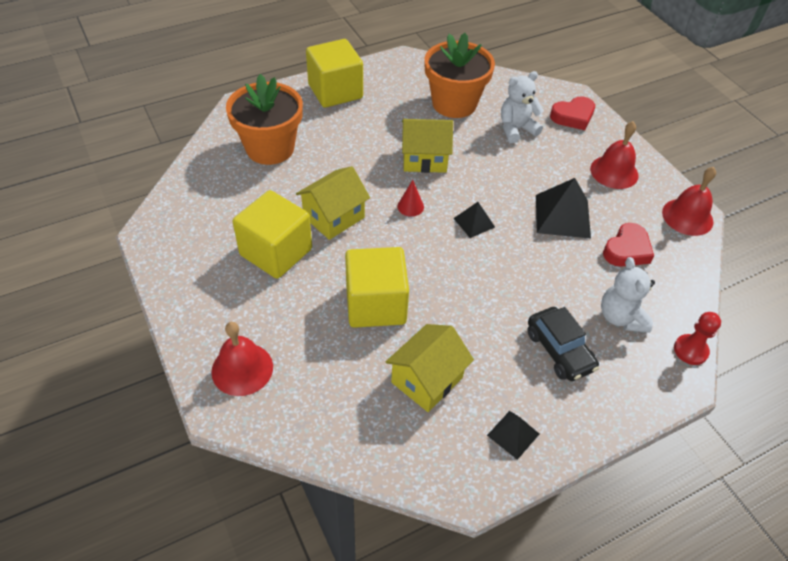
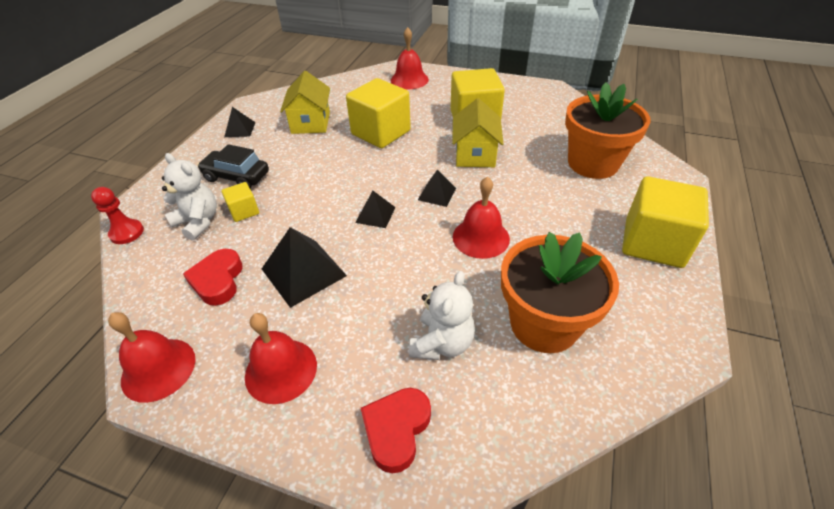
camera: 140 degrees right, 5 degrees down
(410, 206) = (437, 194): red cone -> black pyramid
(424, 159) = (481, 237): yellow house -> red bell
(575, 301) = (244, 211): none -> yellow cube

